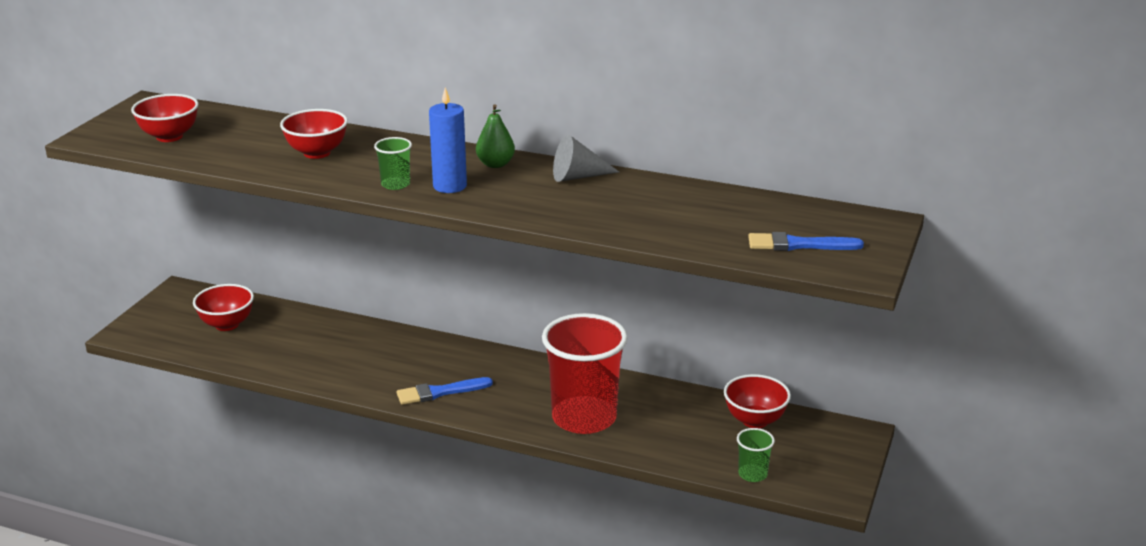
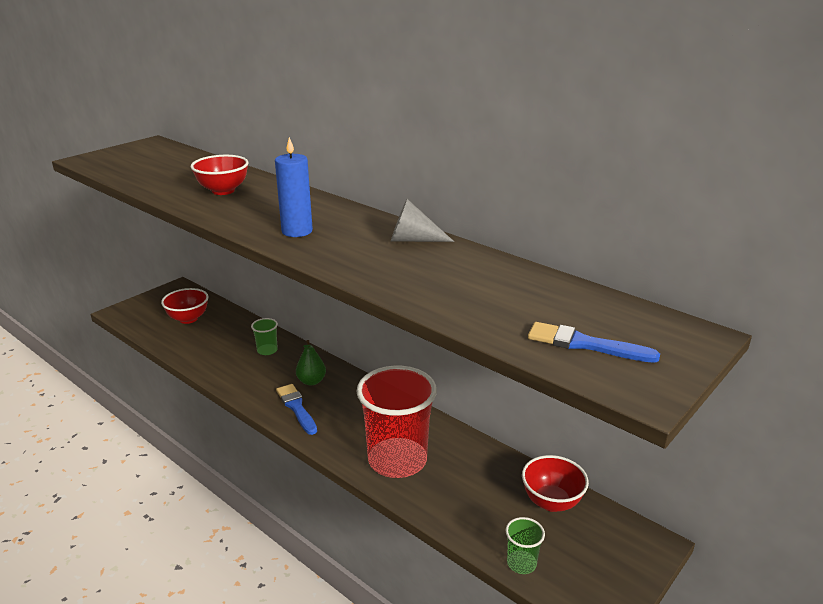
camera: 20 degrees right, 0 degrees up
(169, 137) = (136, 166): red bowl -> none
(395, 184) = (255, 223): green cup -> green cup (267, 350)
(440, 392) = (296, 407): blue brush -> blue brush turned 60 degrees clockwise
(495, 164) = (352, 219): green pear -> green pear (311, 381)

